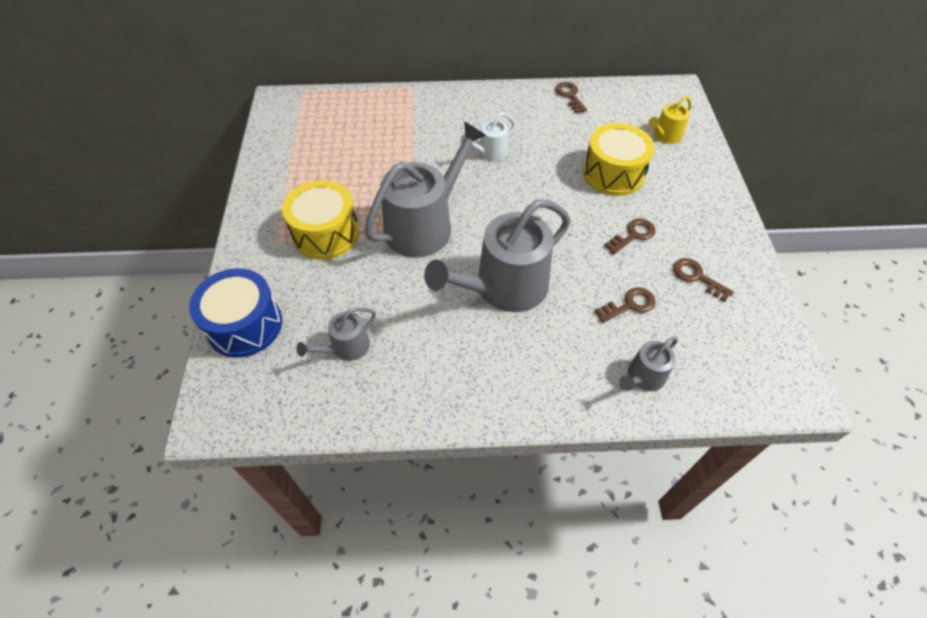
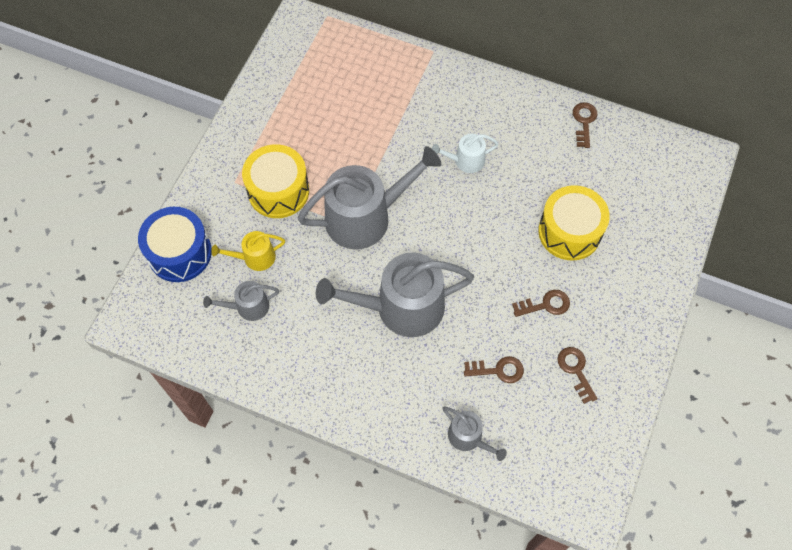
camera: 25 degrees right, 10 degrees up
(643, 377) = (468, 437): grey watering can -> grey watering can turned 120 degrees counterclockwise
(665, 136) = (650, 209): yellow watering can -> yellow watering can (255, 257)

